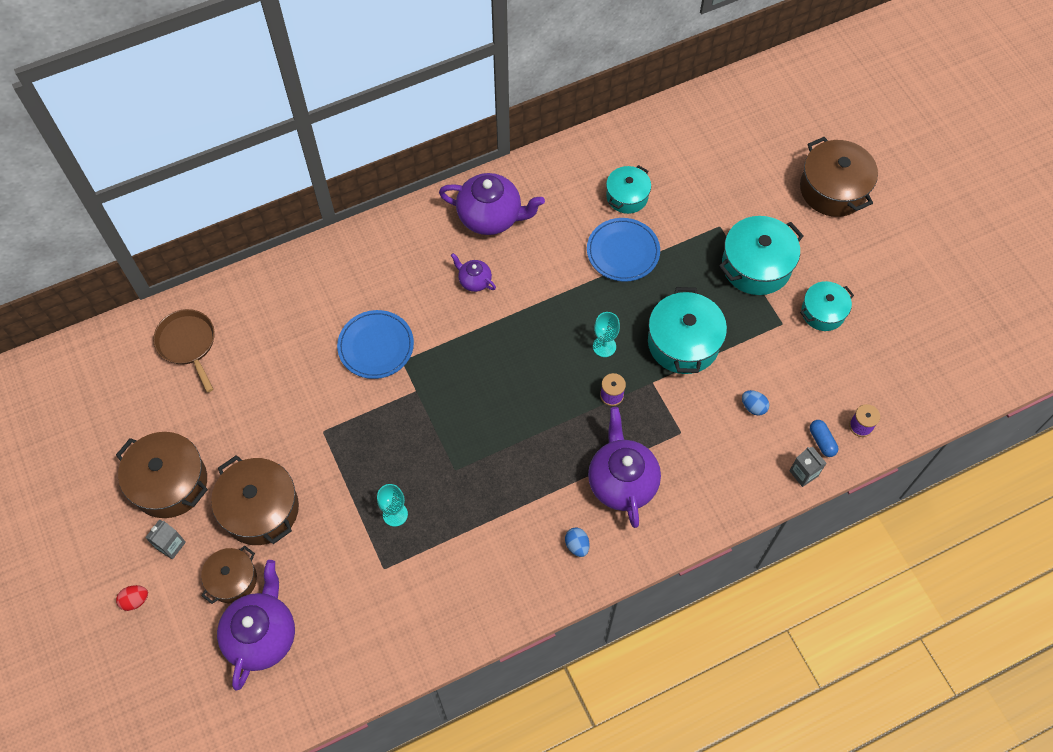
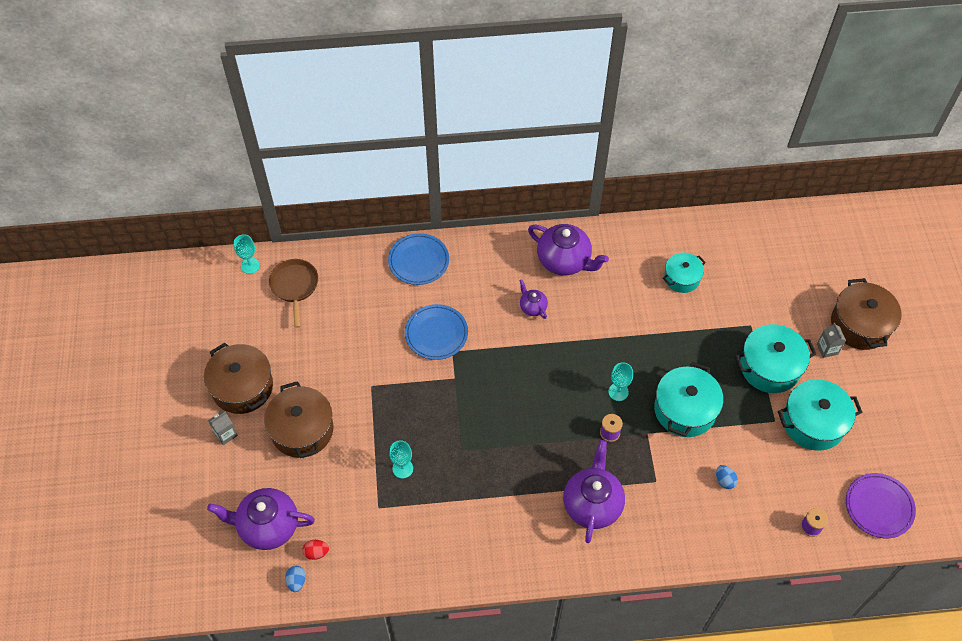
camera: 20 degrees right, 5 degrees down
(124, 336) = (250, 265): none -> turquoise goblet
(135, 600) = (184, 466): red egg -> red egg (316, 552)
(232, 579) = (261, 476): brown pot -> none
(262, 635) = (268, 526): purple teapot -> purple teapot turned 120 degrees counterclockwise
(577, 545) = (537, 542): blue egg -> blue egg (296, 581)
(623, 251) = (662, 321): blue plate -> blue plate (418, 261)
(803, 473) = (747, 549): grey carton -> grey carton (827, 349)
(822, 441) = (772, 528): blue capsule -> none
(823, 312) = (813, 422): turquoise pot -> turquoise pot, size x1.62
(922, 380) = (879, 507): none -> purple plate

